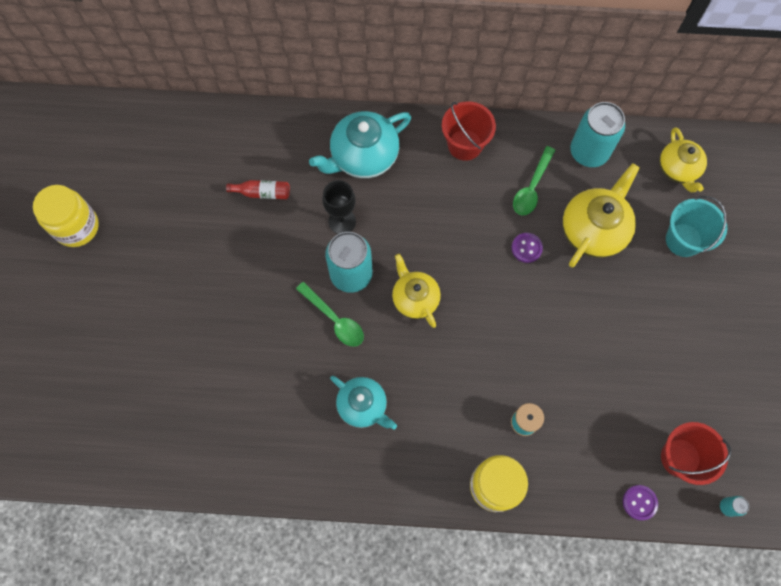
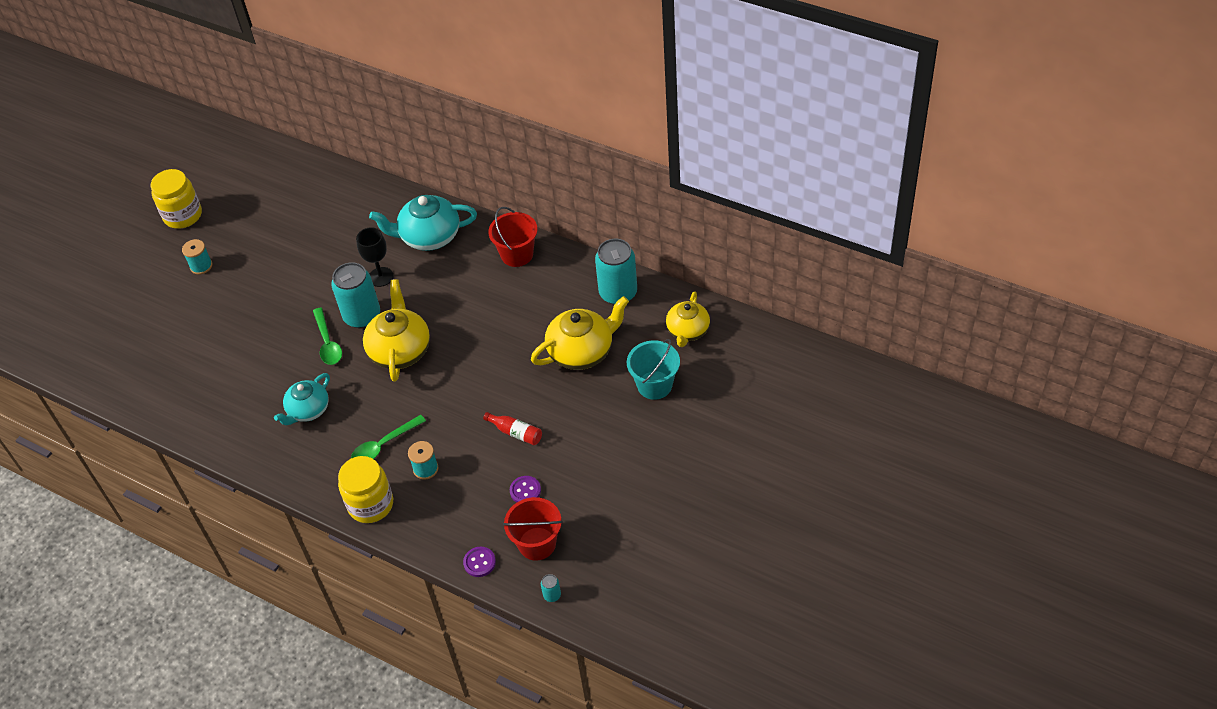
camera: 30 degrees right, 20 degrees down
(137, 281) = (201, 266): none -> turquoise spool
(262, 193) = (334, 237): red bottle -> red bottle (516, 433)
(363, 405) = (308, 410): turquoise teapot -> turquoise teapot turned 60 degrees clockwise
(415, 298) = (400, 350): yellow teapot -> yellow teapot, size x1.52
(526, 248) = (515, 345): purple button -> purple button (525, 491)
(532, 187) = (551, 303): green spoon -> green spoon (383, 445)

